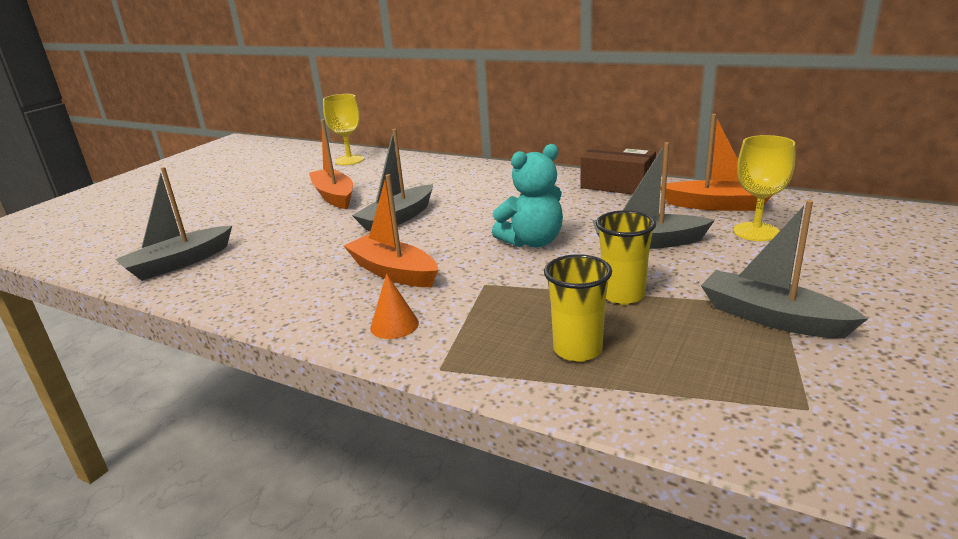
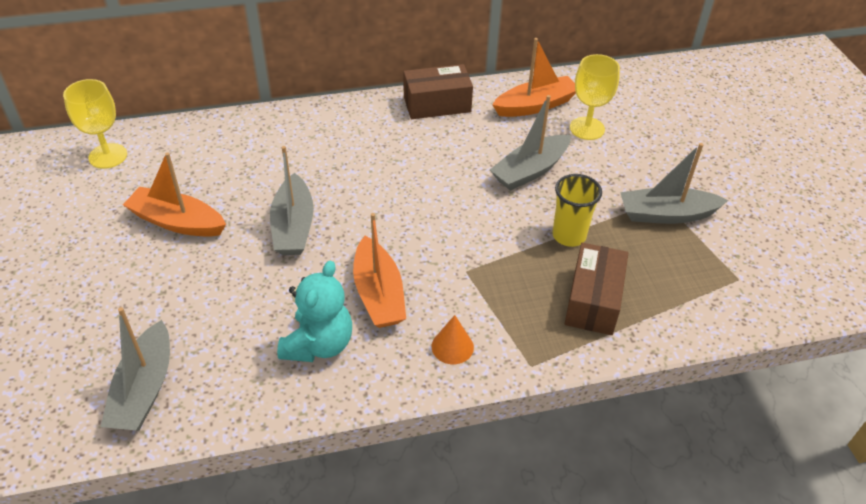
camera: 45 degrees left, 20 degrees up
(393, 272) = (378, 294): orange boat -> orange boat turned 105 degrees counterclockwise
(532, 242) = (448, 206): turquoise teddy bear -> turquoise teddy bear (319, 344)
(577, 350) = (593, 301): yellow cup -> brown box

